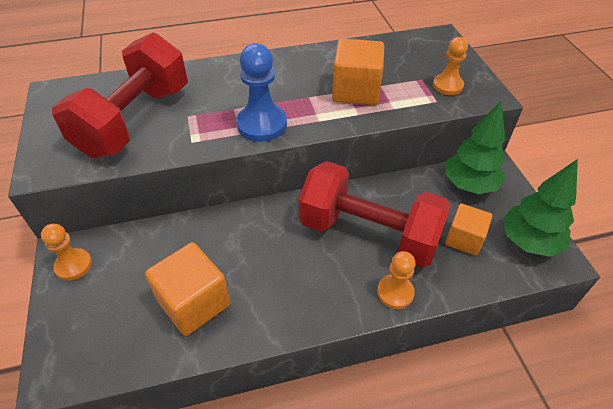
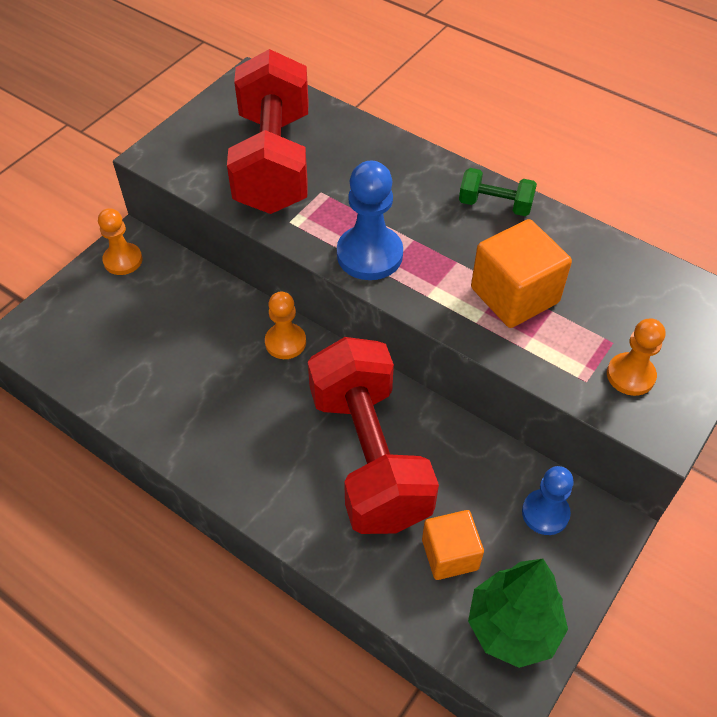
camera: 50 degrees right, 5 degrees up
(135, 121) = (273, 162): red dumbbell -> red dumbbell turned 75 degrees counterclockwise
(194, 303) = (159, 372): orange cube -> none
(288, 62) = (495, 205): none -> green dumbbell
(395, 292) = (312, 528): orange pawn -> orange pawn (285, 342)
(469, 185) = (545, 513): green tree -> blue pawn

